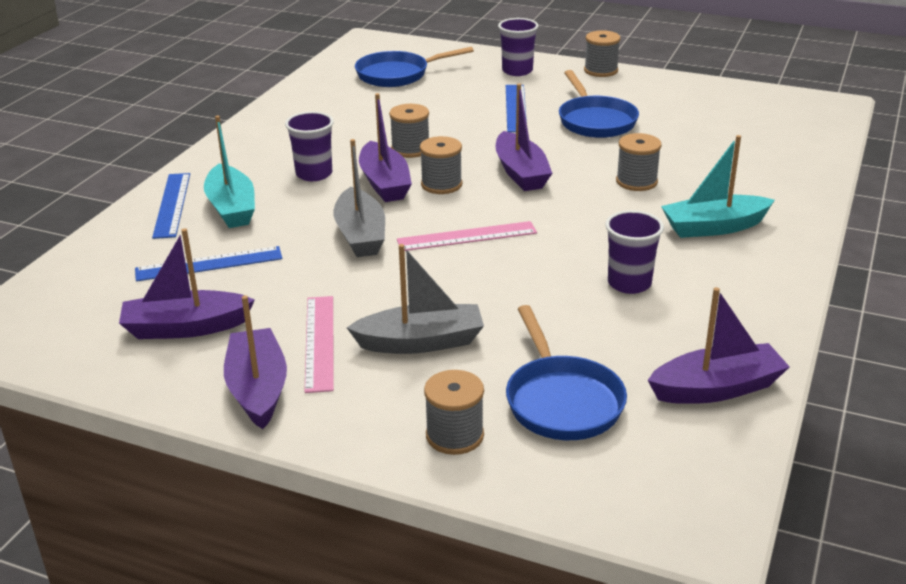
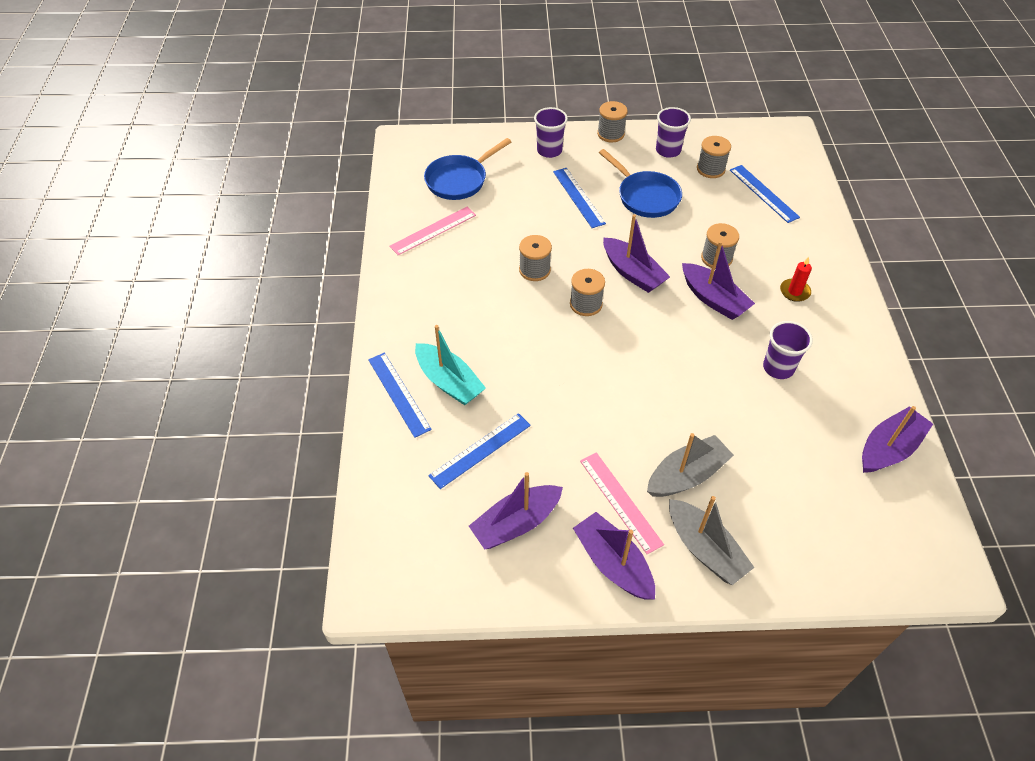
camera: 25 degrees left, 20 degrees up
(314, 174) = (482, 322): purple cup -> purple cup (668, 150)
(360, 235) = (568, 380): grey boat -> grey boat (704, 549)
(384, 183) = (543, 316): purple boat -> purple boat (713, 299)
(454, 435) = (767, 554): grey spool -> grey spool (710, 169)
(467, 236) = (642, 356): pink ruler -> pink ruler (433, 230)
(562, 401) = (809, 496): blue pan -> none
(714, 227) = (794, 291): turquoise boat -> red candle
(749, 144) = (763, 193): none -> blue ruler

